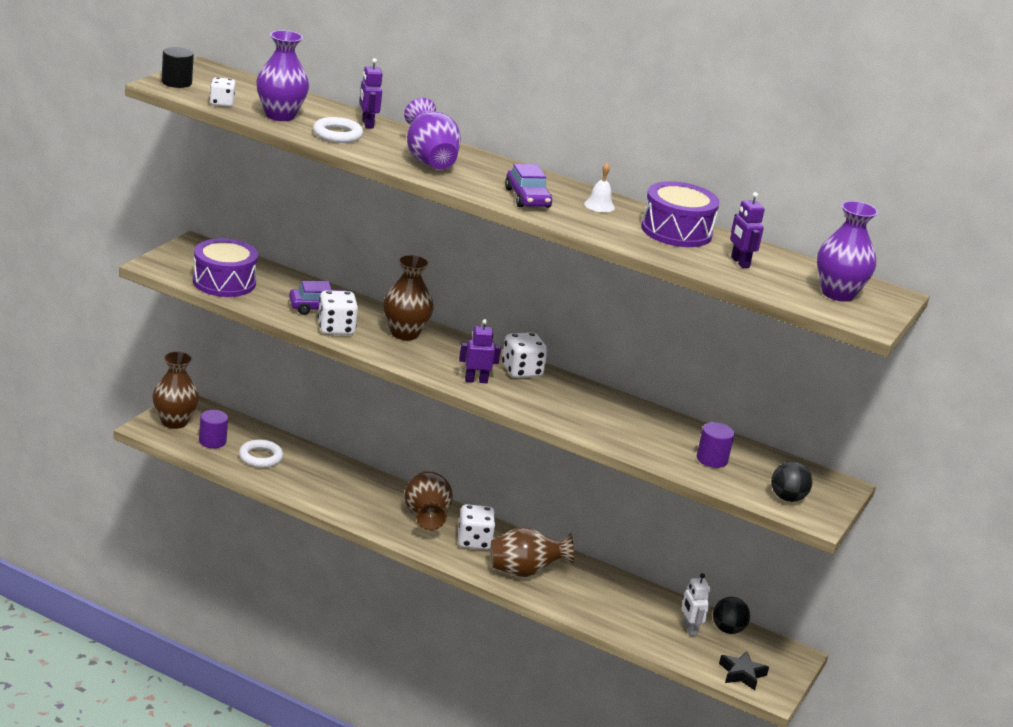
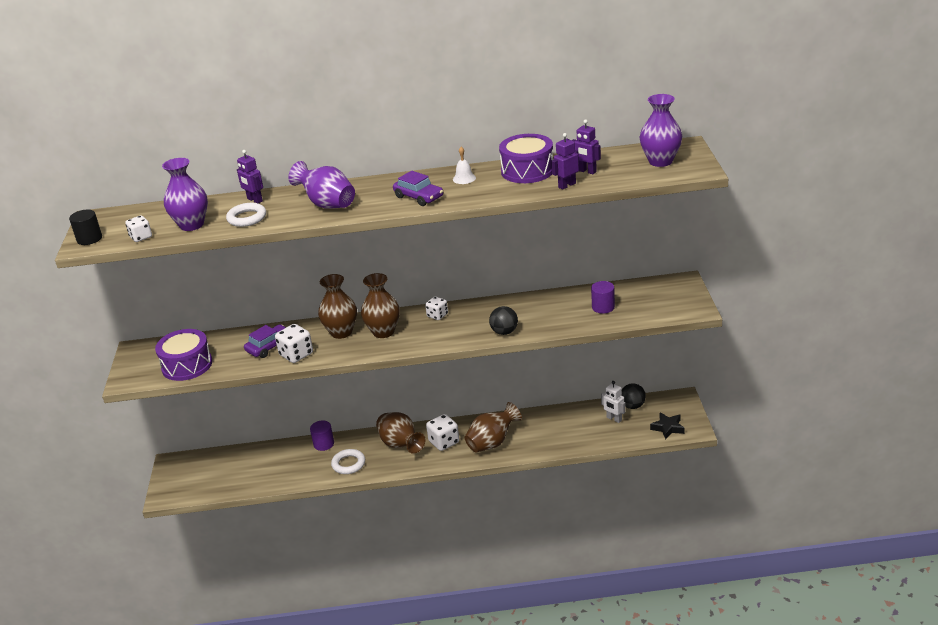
camera: 25 degrees left, 5 degrees up
(174, 422) = (177, 480): brown vase -> brown vase (383, 332)
(212, 441) = (216, 478): purple cylinder -> purple cylinder (324, 444)
(260, 457) = (259, 469): white ring -> white ring (348, 464)
(476, 380) = (420, 338): purple robot -> purple robot (567, 185)
(521, 371) = (437, 315): white dice -> white dice, size x0.64
(787, 498) = (667, 306): black ball -> black ball (504, 332)

